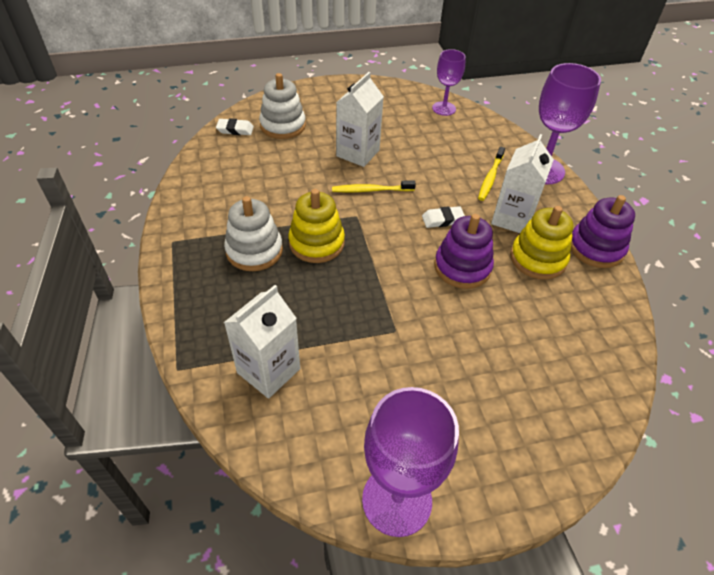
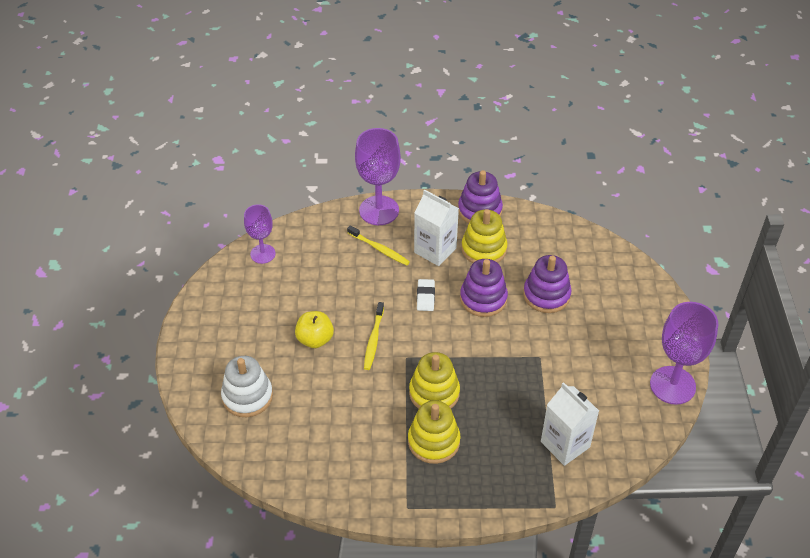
camera: 75 degrees left, 0 degrees up
(235, 130) = (240, 441): white eraser -> none
(254, 251) = (433, 441): white stacking toy -> yellow stacking toy
(358, 153) = (315, 339): white carton -> yellow apple
(496, 327) = (546, 295): none -> purple stacking toy

